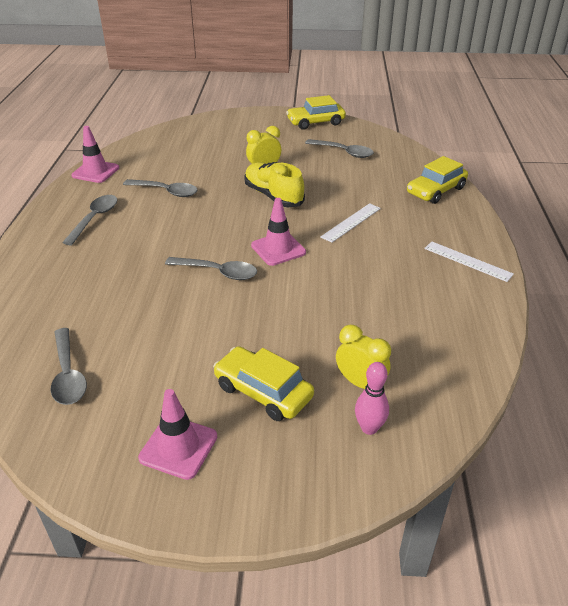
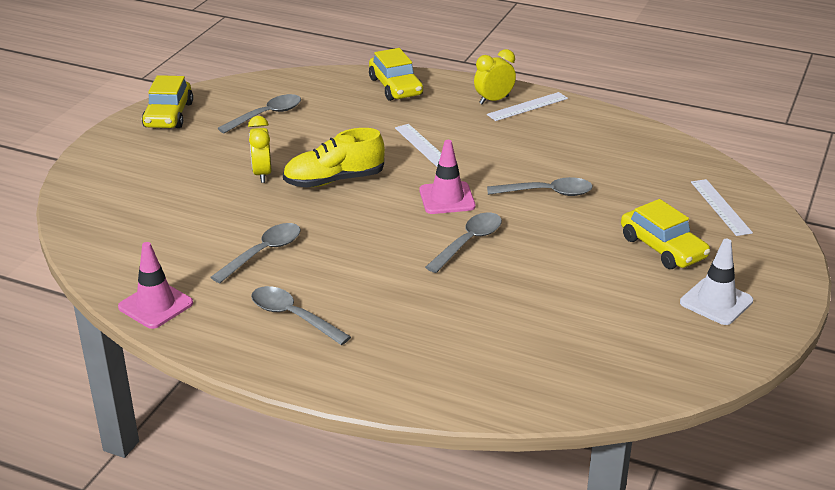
camera: 70 degrees left, 5 degrees down
(68, 374) = (598, 357): grey spoon -> grey spoon (547, 193)
(178, 447) = (716, 302): pink traffic cone -> white traffic cone
(263, 392) = (663, 248): yellow car -> yellow car turned 90 degrees counterclockwise
(360, 383) = (669, 199): yellow clock -> yellow clock (494, 100)
(369, 428) = (720, 207): pink bowling pin -> white ruler

